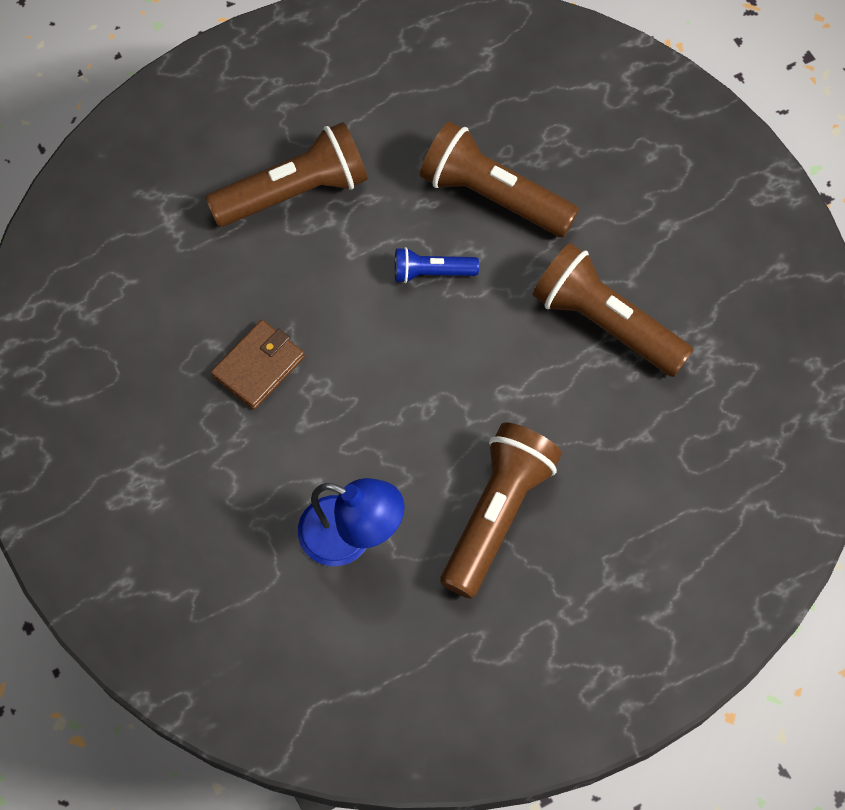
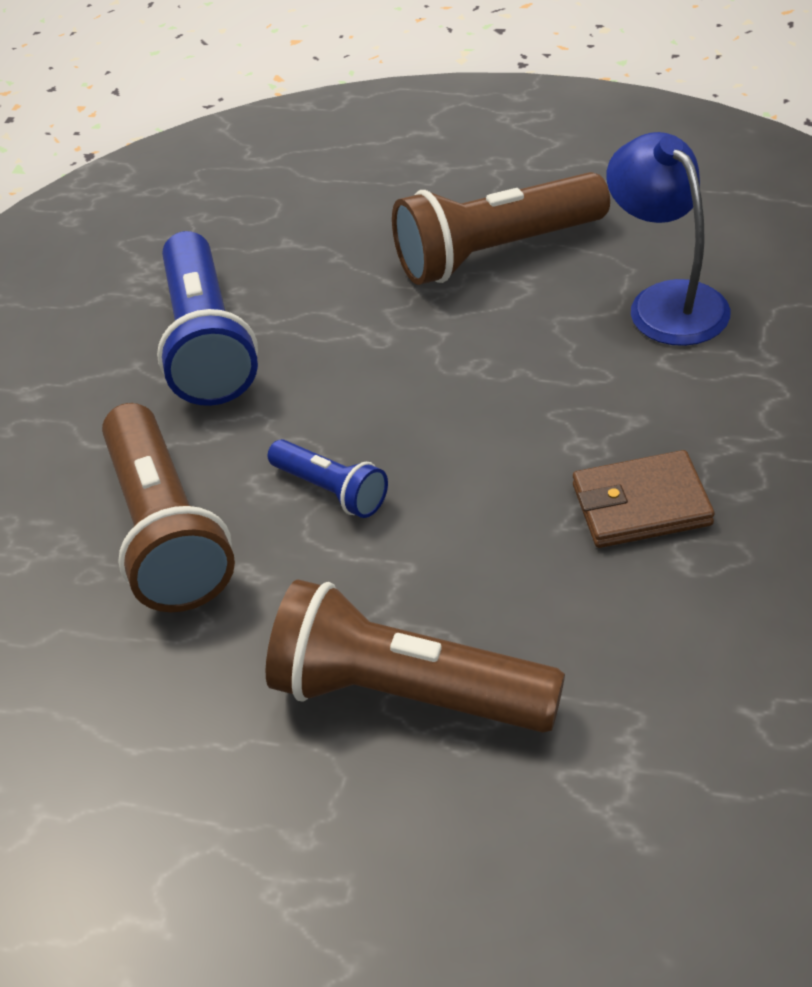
camera: 135 degrees left, 20 degrees down
(605, 323) = (207, 343): brown flashlight -> blue flashlight

